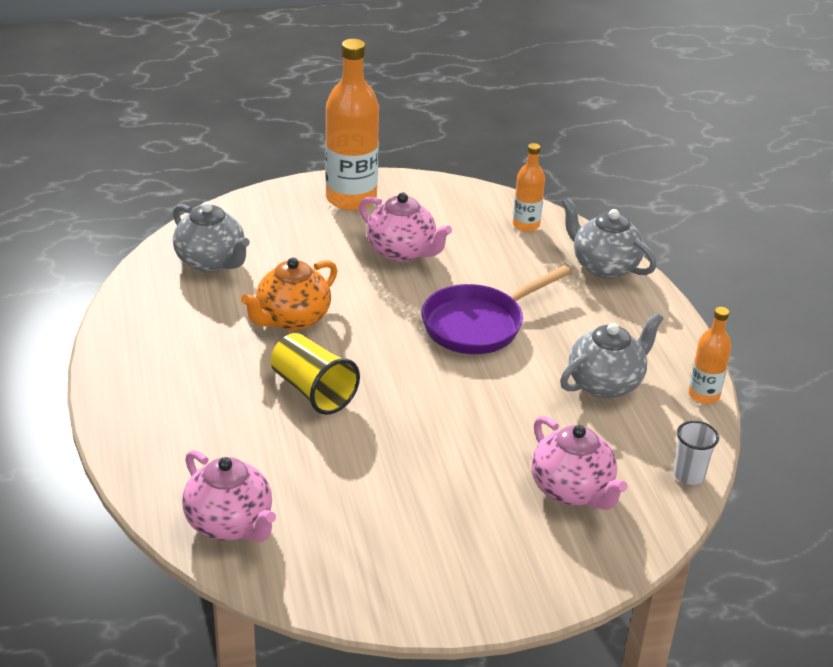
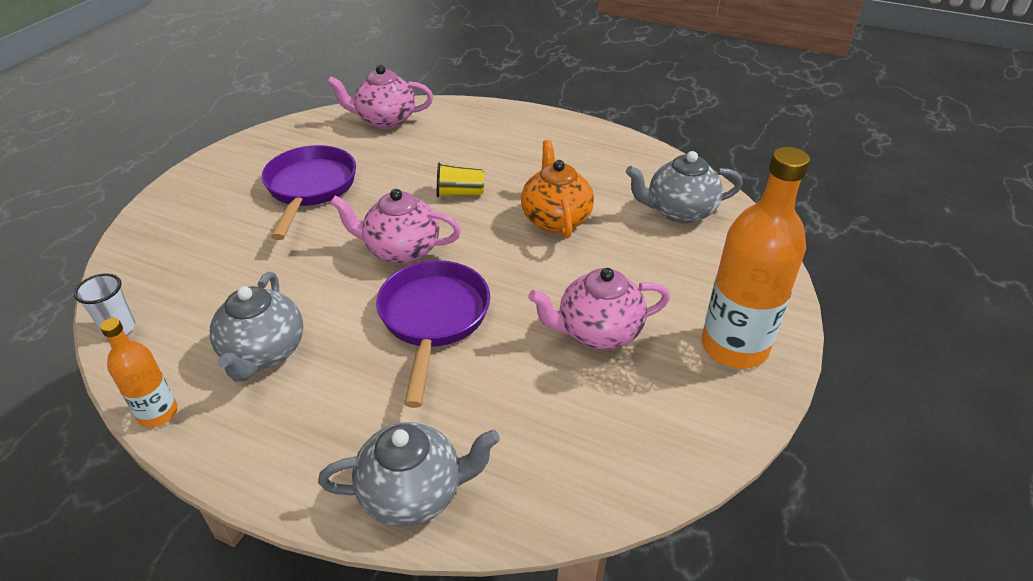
camera: 130 degrees right, 5 degrees up
(313, 391) = (460, 193): yellow cup -> yellow cup, size x0.65
(414, 495) = (310, 189): none -> purple pan
(526, 225) = (562, 474): orange bottle -> none
(572, 490) = (207, 257): pink teapot -> pink teapot (401, 250)

